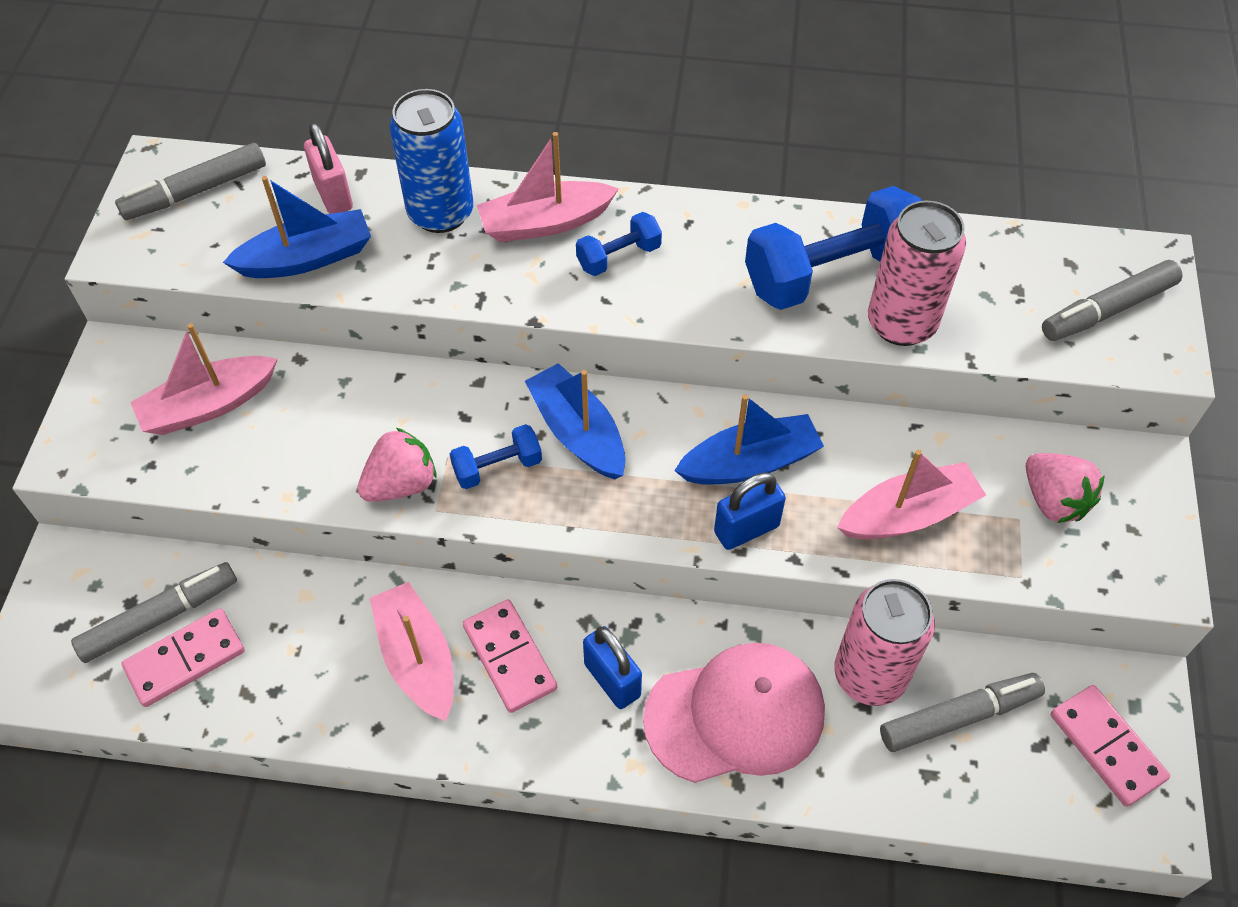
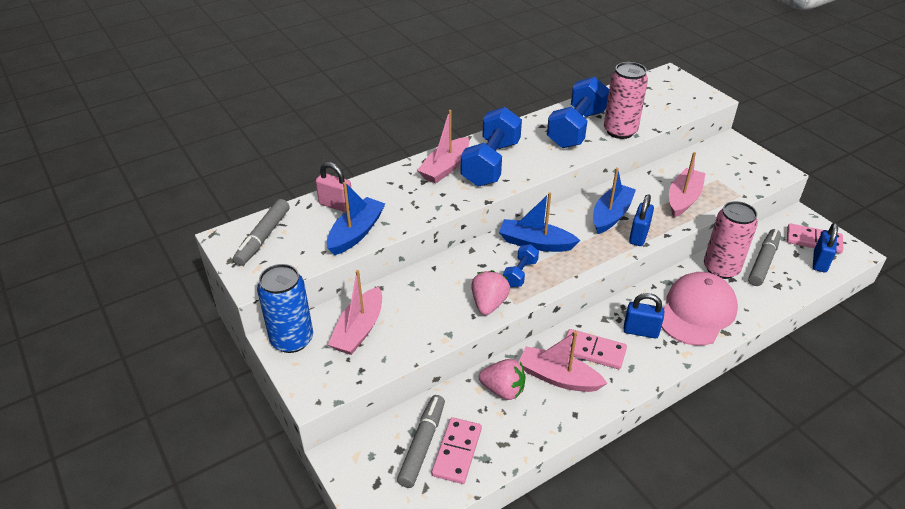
camera: 40 degrees left, 15 degrees down
(440, 213) = (395, 186): blue can -> blue can (292, 339)
(618, 257) = (491, 163): blue dumbbell -> blue dumbbell, size x2.06
(1053, 501) = (720, 168): pink strawberry -> pink strawberry (503, 390)
(1063, 791) = (819, 262): none -> blue padlock
(1107, 310) = (676, 94): grey marker -> none

